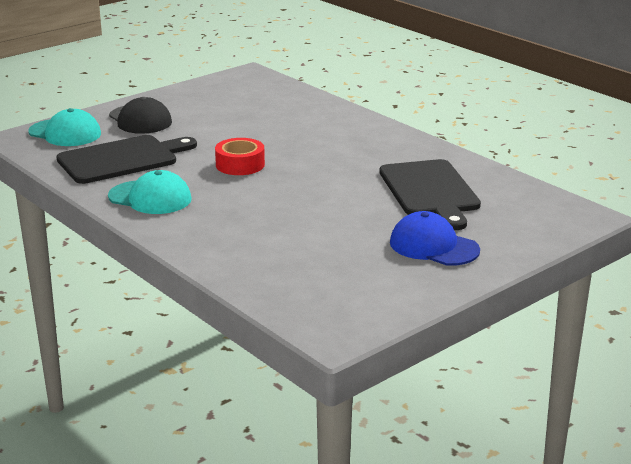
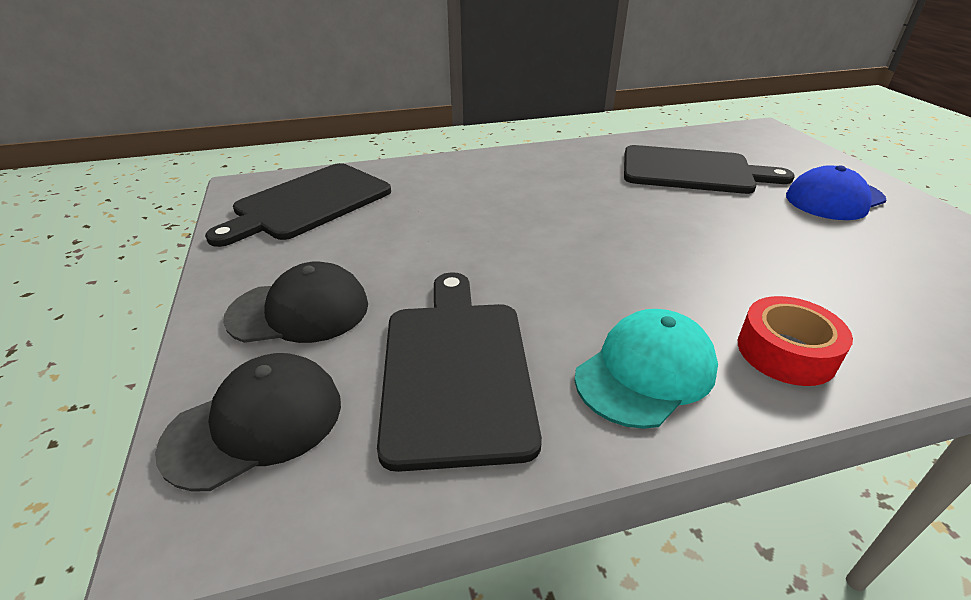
camera: 65 degrees left, 10 degrees up
(65, 133) = (255, 424): turquoise cap -> black cap
(240, 165) = (556, 260): red tape -> red tape (786, 352)
(245, 92) = (308, 203): none -> black cutting board

